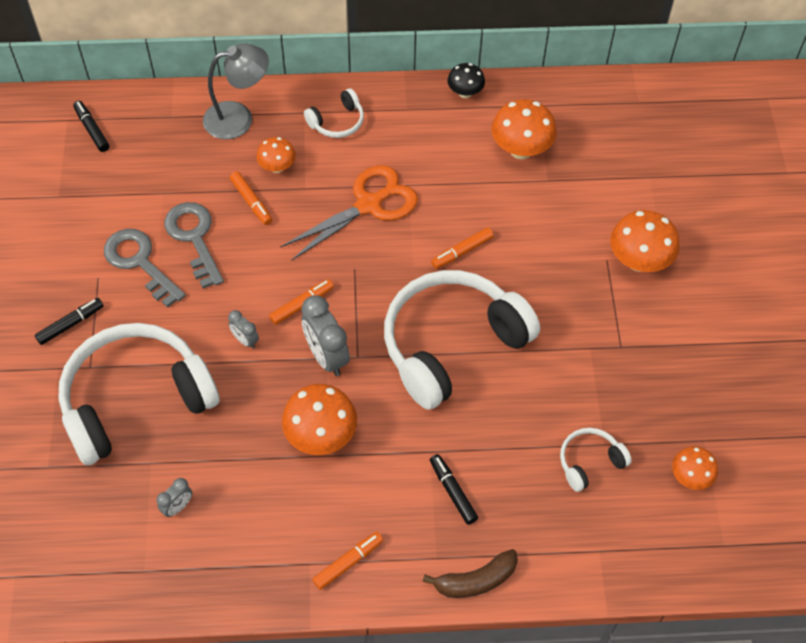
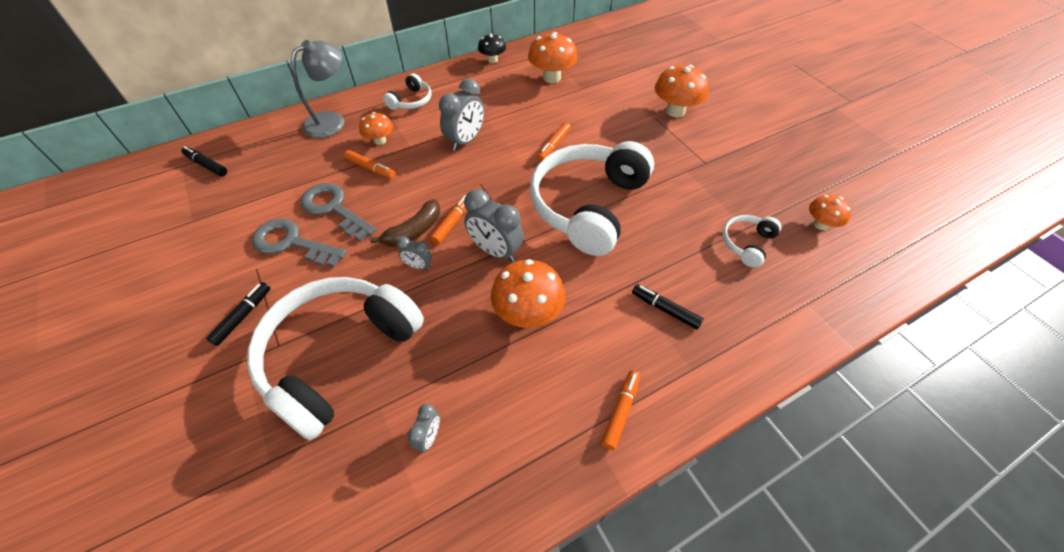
camera: 25 degrees left, 5 degrees down
(368, 205) = (465, 141): orange scissors -> grey clock
(475, 580) = (736, 373): brown banana -> brown banana (414, 231)

